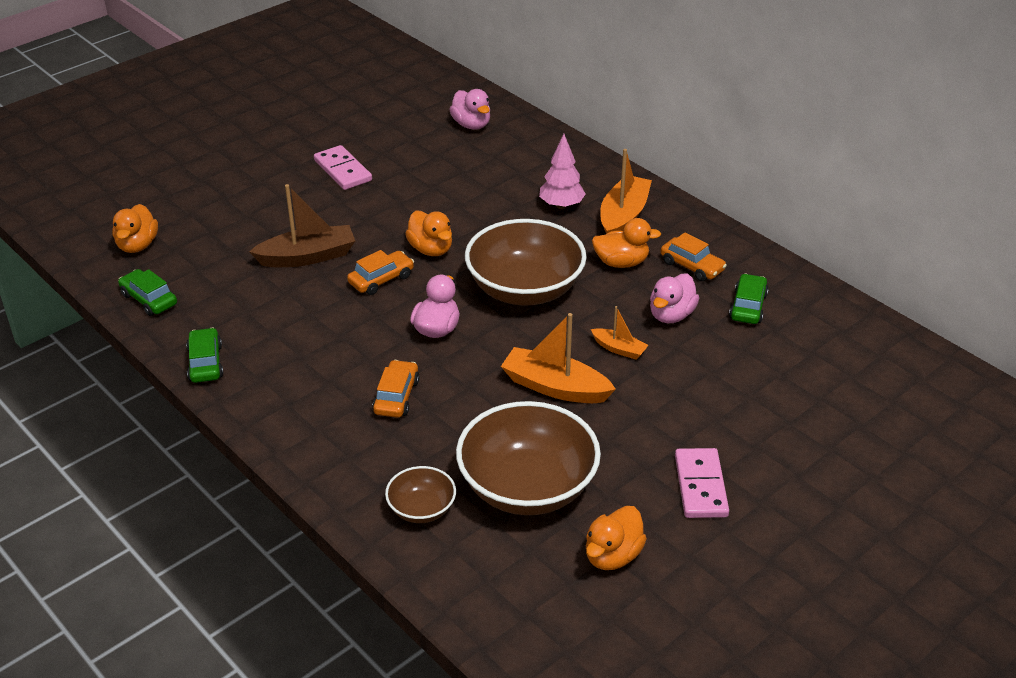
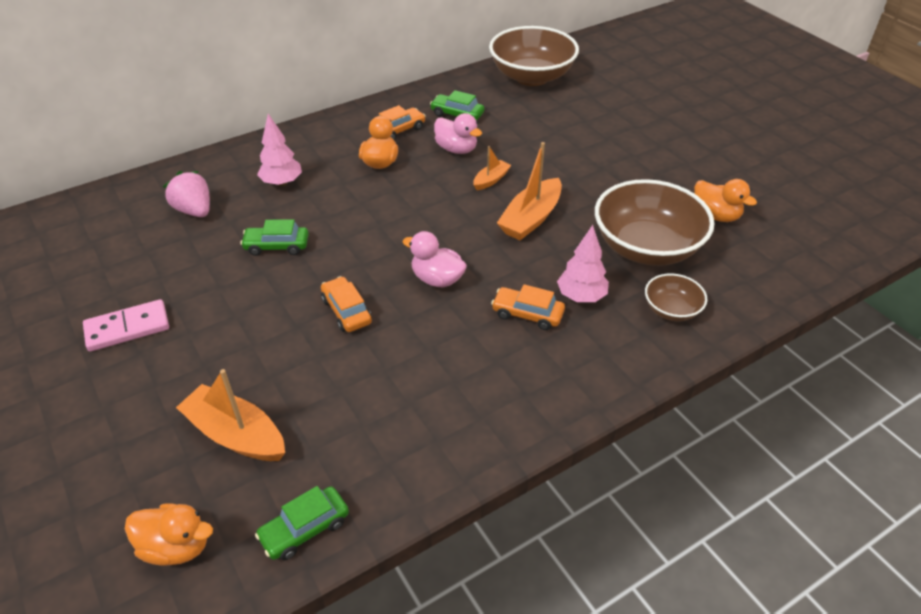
camera: 80 degrees left, 5 degrees up
(205, 363) = (445, 467): green car -> green car (277, 246)
(307, 257) = (282, 368): brown boat -> none
(430, 435) = (581, 296): none -> pink tree
(431, 249) = (311, 271): orange duck -> none
(471, 125) = (106, 222): pink duck -> none
(501, 165) = (194, 210): none -> pink strawberry
(525, 289) = (397, 219): brown bowl -> brown bowl (531, 77)
(623, 216) = (316, 152): orange boat -> orange boat (236, 435)
(700, 486) = (646, 167): pink domino -> none

